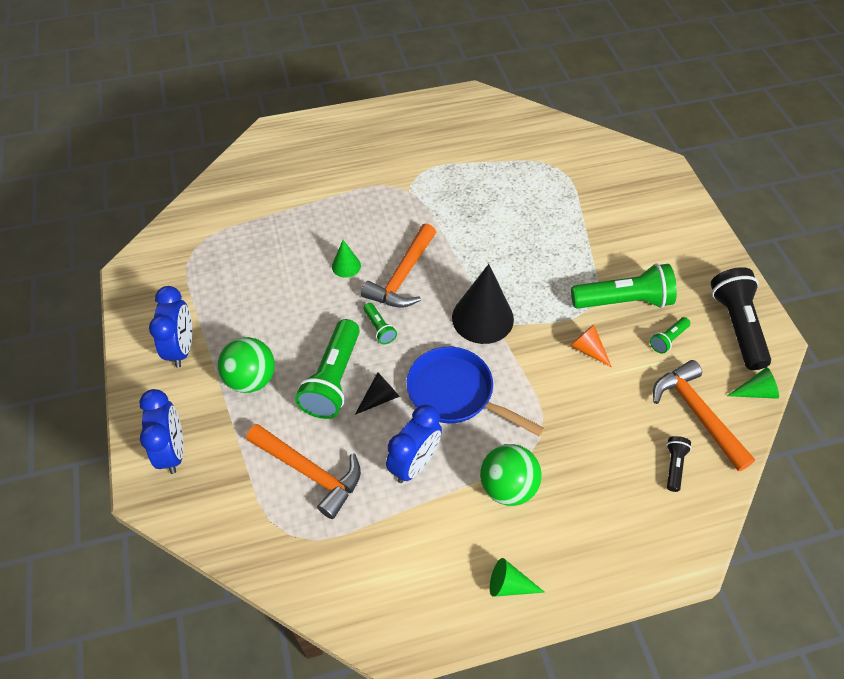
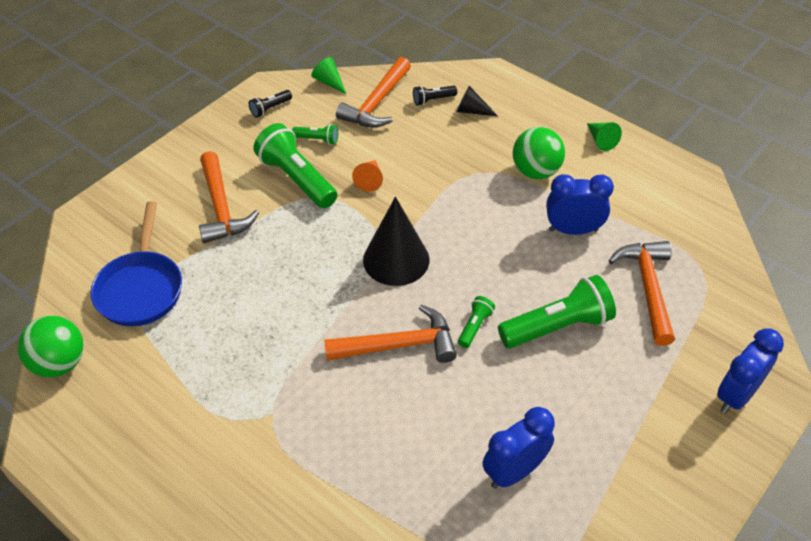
camera: 125 degrees left, 5 degrees down
(182, 348) = (649, 475): blue clock -> blue clock (514, 471)
(251, 379) = (618, 389): green ball -> green ball (60, 363)
(346, 266) = (426, 402): green cone -> none
(380, 398) = (542, 284): black cone -> black cone (472, 111)
(455, 393) = (489, 238): blue pan -> blue pan (141, 288)
(621, 241) = (221, 207): none -> orange hammer
(736, 326) = (270, 108): black flashlight -> black flashlight, size x0.48

